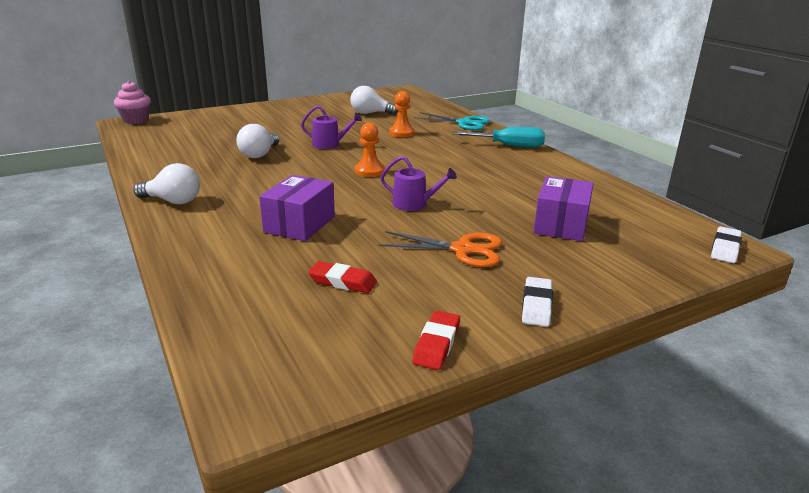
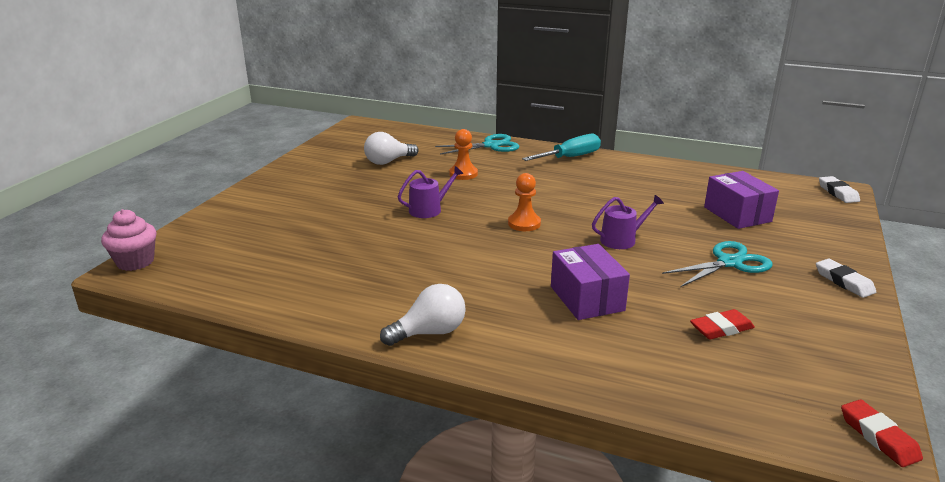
camera: 40 degrees left, 0 degrees up
(259, 154) = (388, 246): white light bulb -> none
(436, 344) = (859, 339): red eraser -> red eraser (878, 437)
(463, 250) = (729, 263): orange scissors -> turquoise scissors

